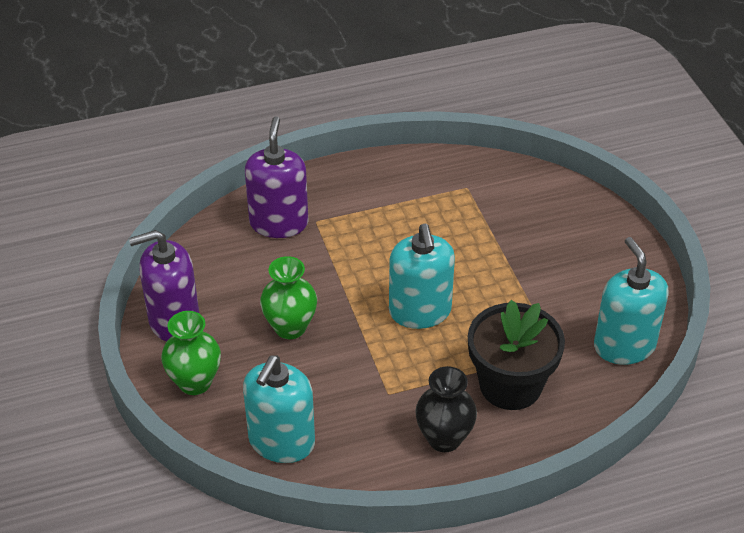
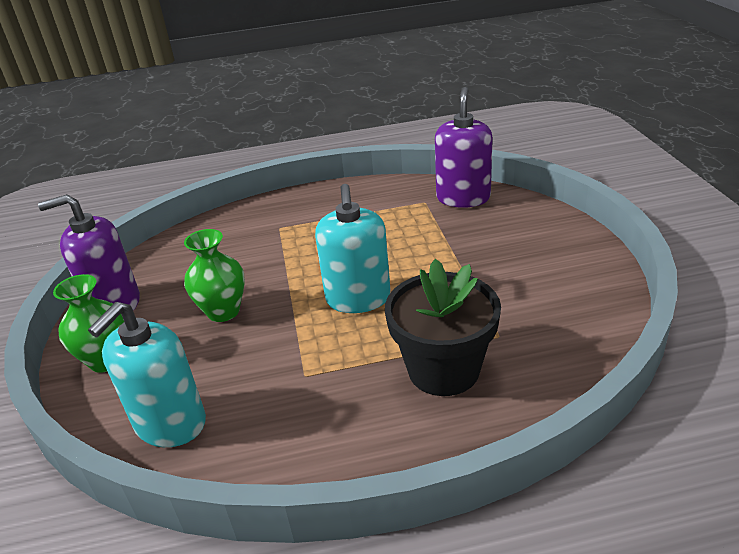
camera: 10 degrees right, 10 degrees down
(279, 223) = (245, 229): purple soap dispenser -> purple soap dispenser (463, 198)
(444, 438) = (356, 426): black vase -> none
(624, 345) = (578, 332): turquoise soap dispenser -> none

